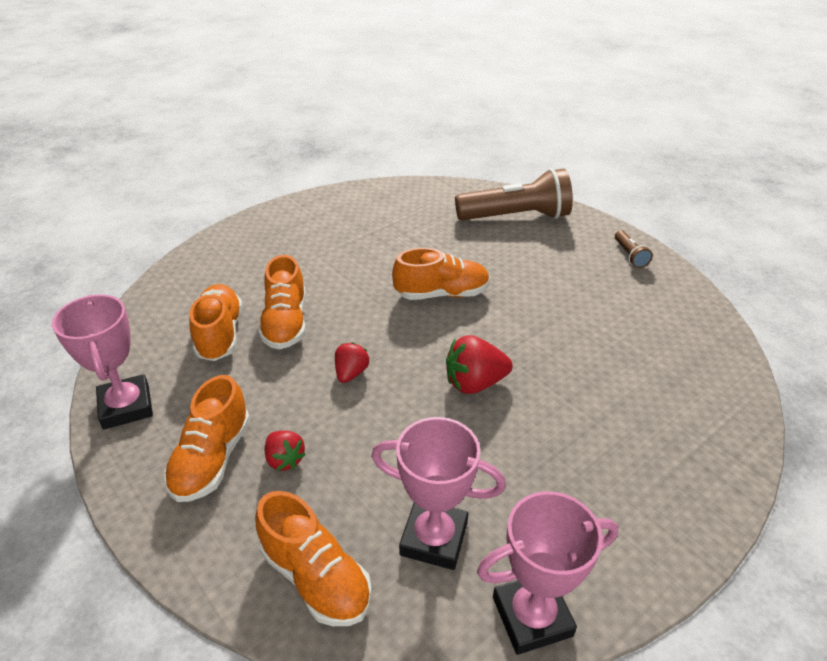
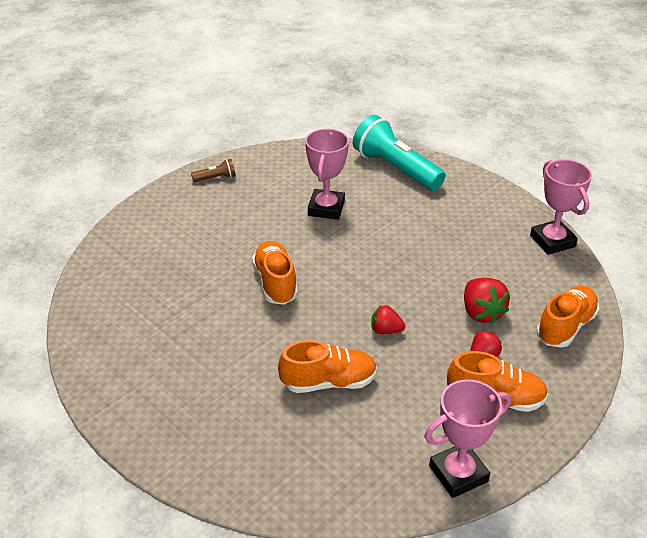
camera: 95 degrees left, 0 degrees up
(220, 334) = (351, 429): orange shoe -> none
(434, 538) = (519, 278): pink trophy -> pink trophy (326, 208)
(474, 383) = (382, 262): red strawberry -> red strawberry (481, 312)
(516, 217) = (149, 237): brown flashlight -> none
(702, 421) = (396, 168): none -> turquoise flashlight

